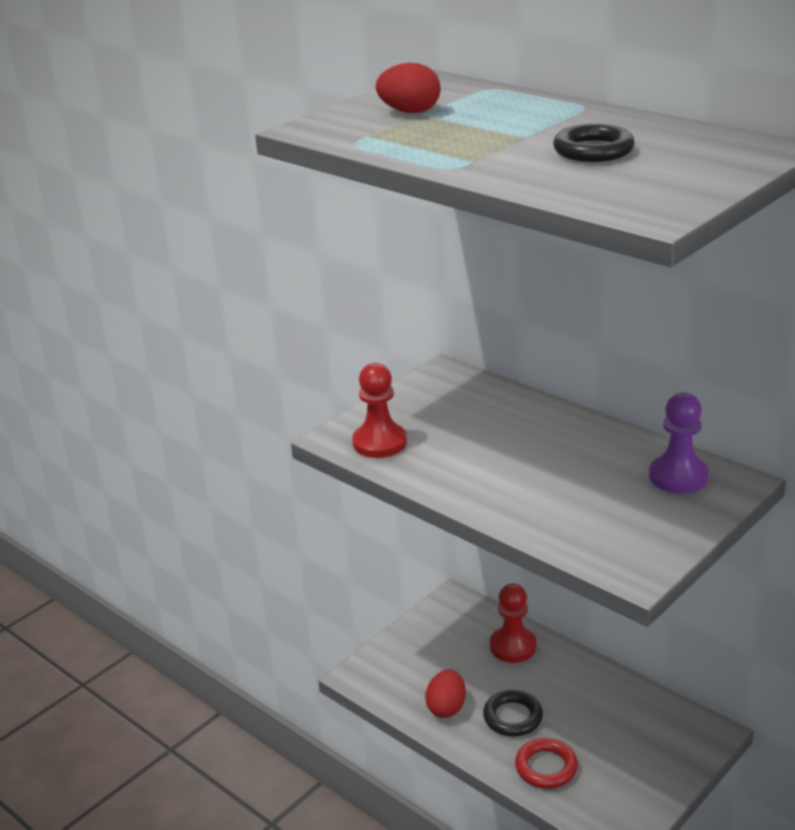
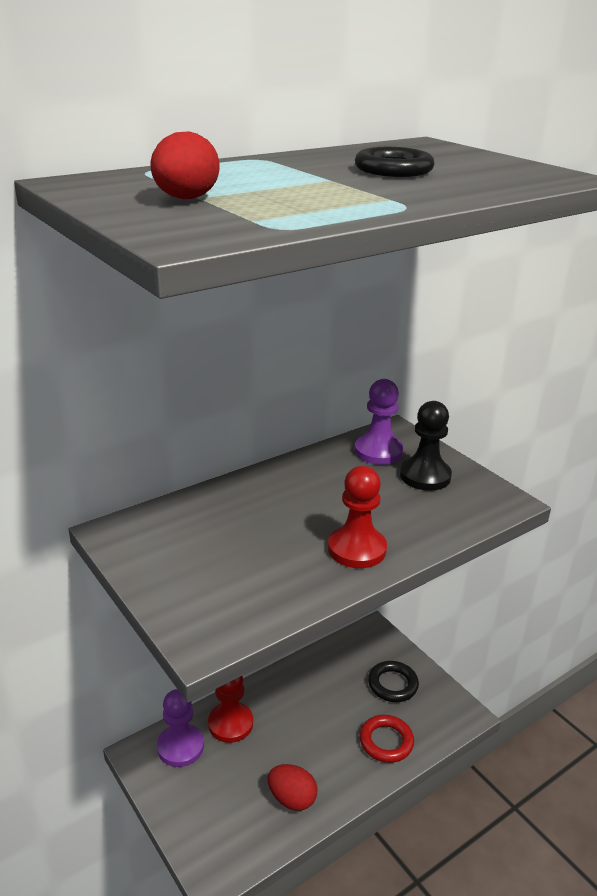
camera: 80 degrees left, 0 degrees up
(379, 443) = (235, 606): red pawn -> red pawn (357, 549)
(471, 621) = (180, 747): none -> purple pawn
(513, 717) = (321, 749): black ring -> black ring (392, 684)
(648, 513) = (425, 476): none -> black pawn

